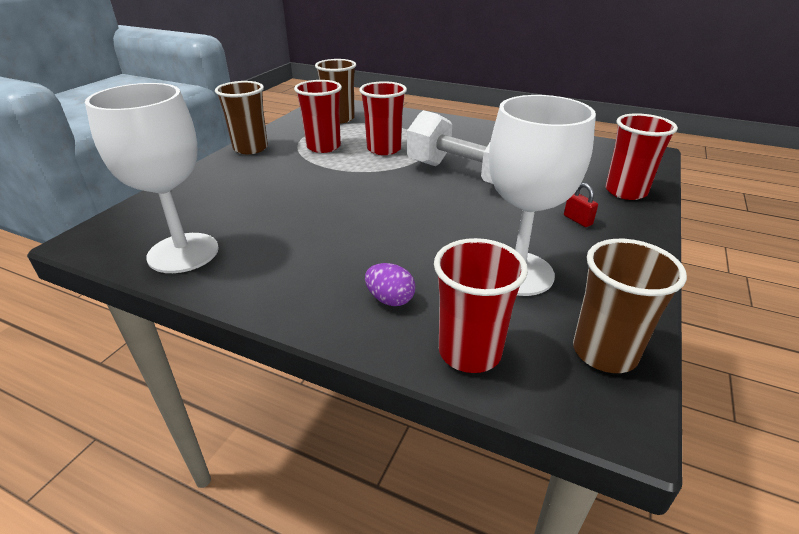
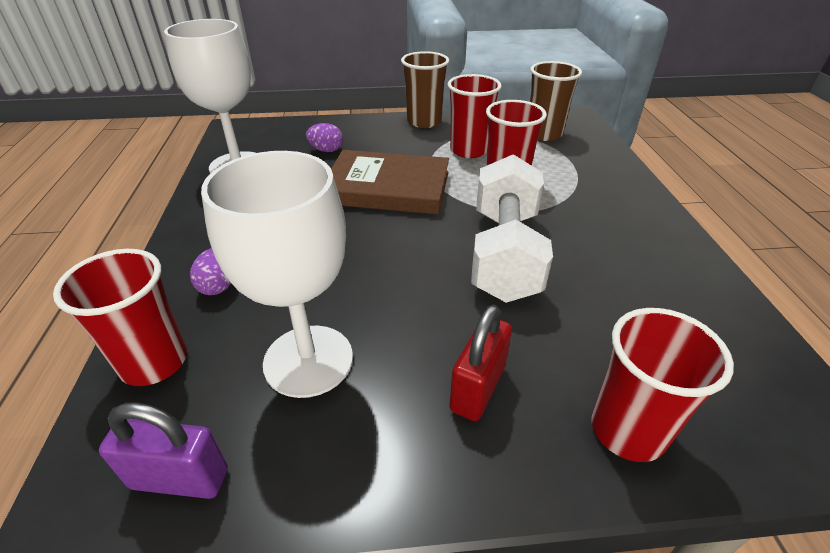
camera: 60 degrees right, 5 degrees up
(229, 200) = (326, 150): none -> purple egg
(333, 190) = (387, 187): none -> brown book
(577, 220) = (478, 388): red padlock -> red padlock, size x1.74
(604, 352) = (180, 478): brown cup -> purple padlock

